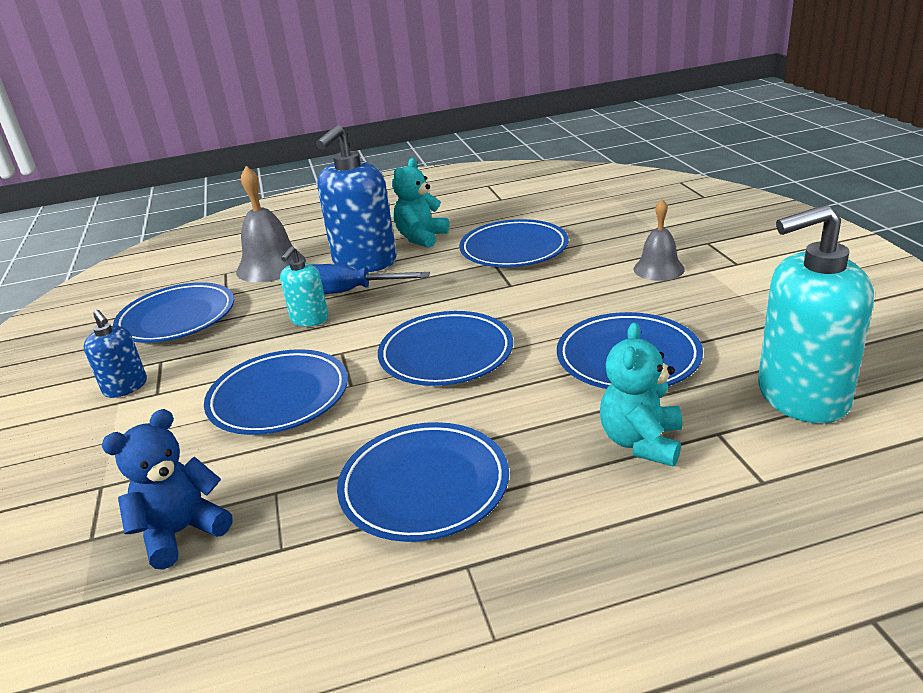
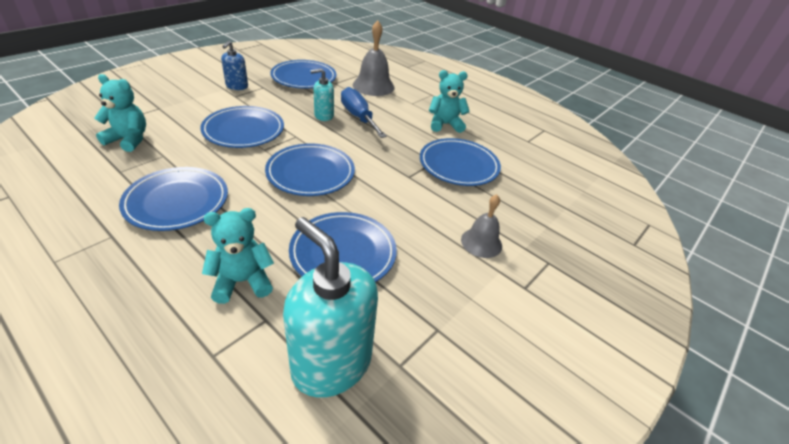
camera: 50 degrees right, 10 degrees up
(181, 532) = (129, 140): blue teddy bear -> turquoise teddy bear
(364, 262) = (399, 114): blue soap dispenser -> none

